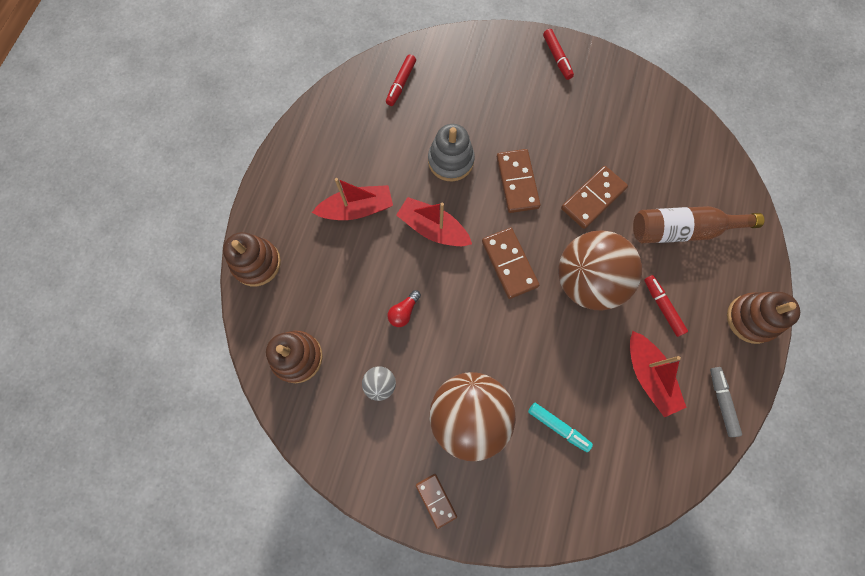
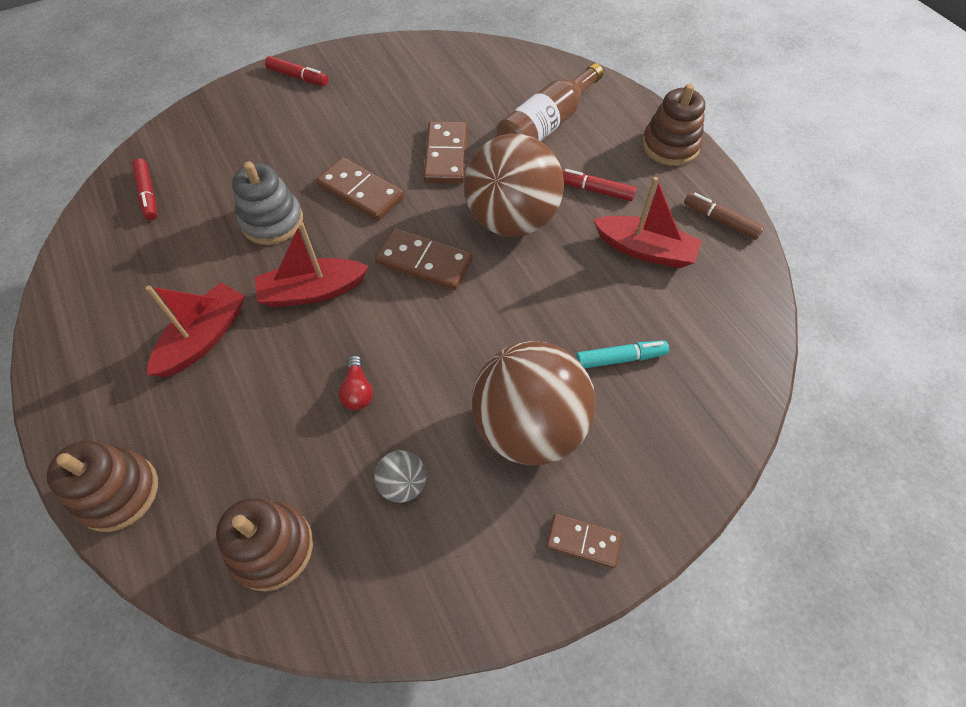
camera: 45 degrees left, 15 degrees down
(721, 401) = (720, 220): grey marker -> brown marker

